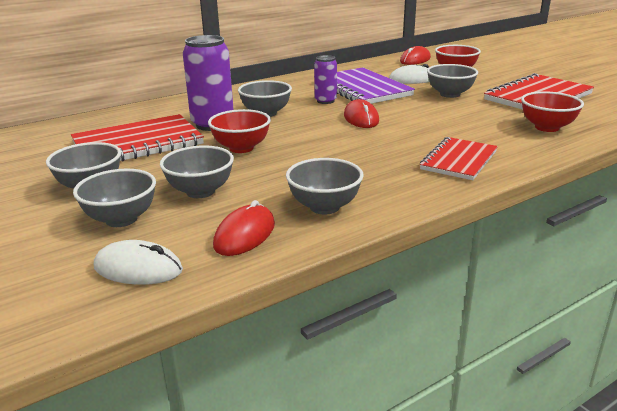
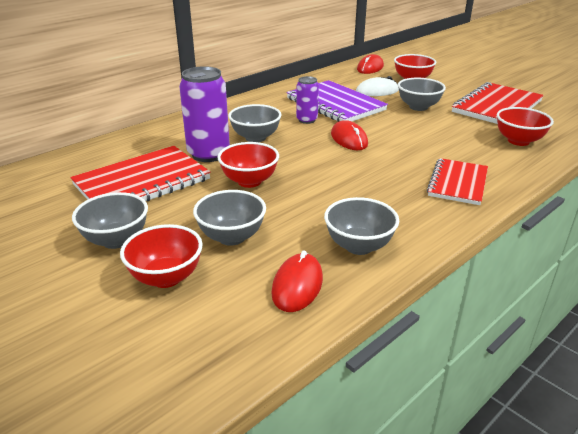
camera: 10 degrees left, 5 degrees up
(121, 219) = (166, 277): grey bowl -> red bowl
(138, 268) = (210, 336): white mouse -> none

